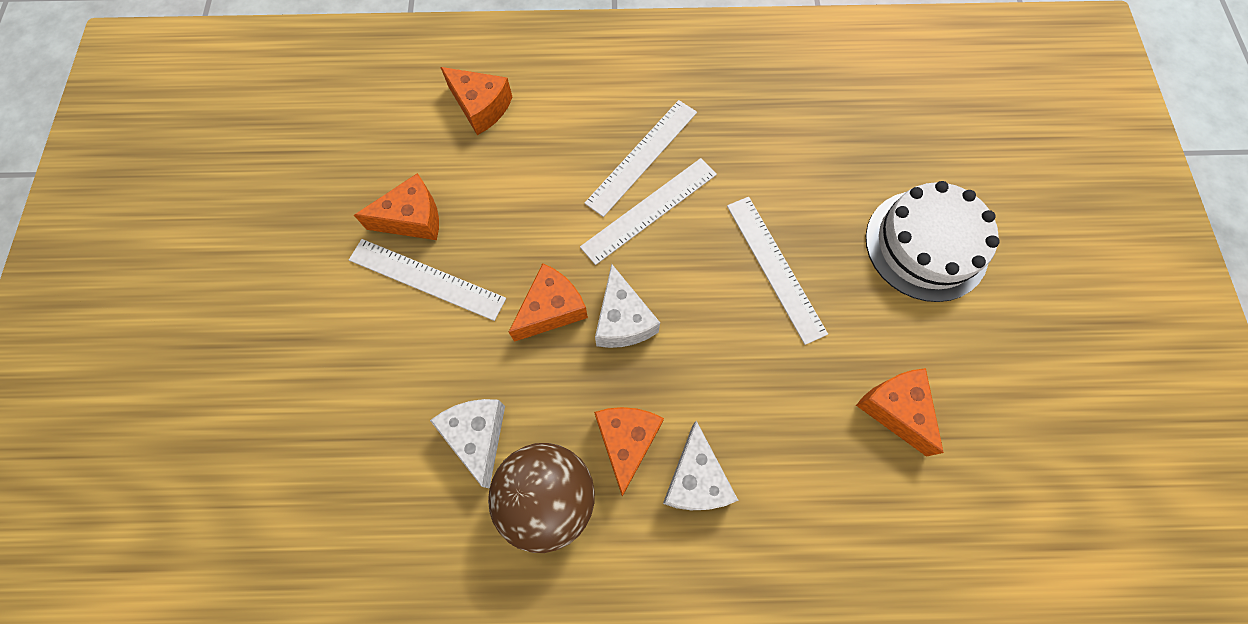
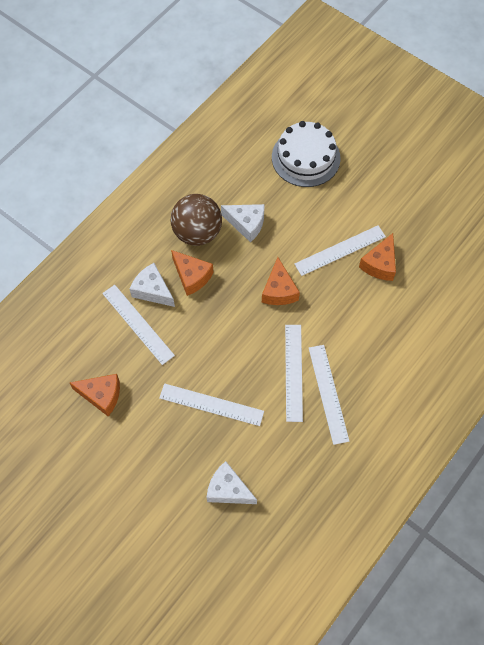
camera: 130 degrees right, 5 degrees down
(481, 107) = (426, 338): orange cheese -> none
(622, 320) = (247, 316): white cheese -> white cheese (228, 489)
(761, 453) = (138, 324): none -> white ruler
(926, 245) = (156, 490): white cake -> white cake (306, 157)

